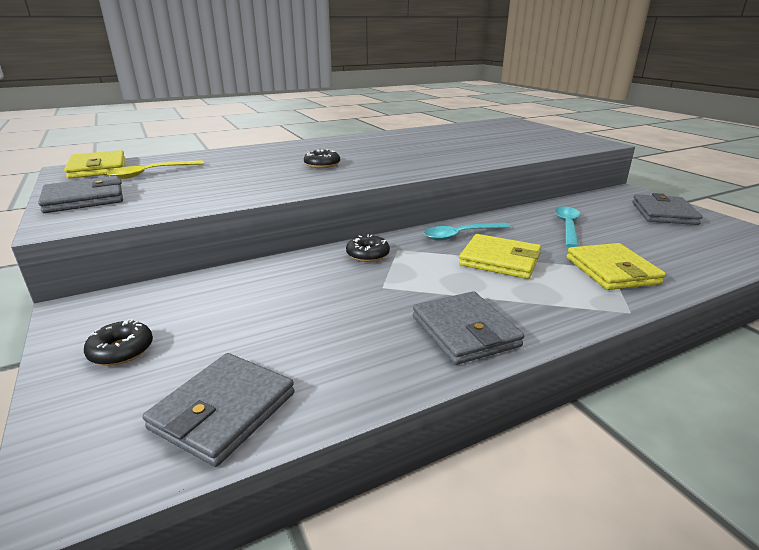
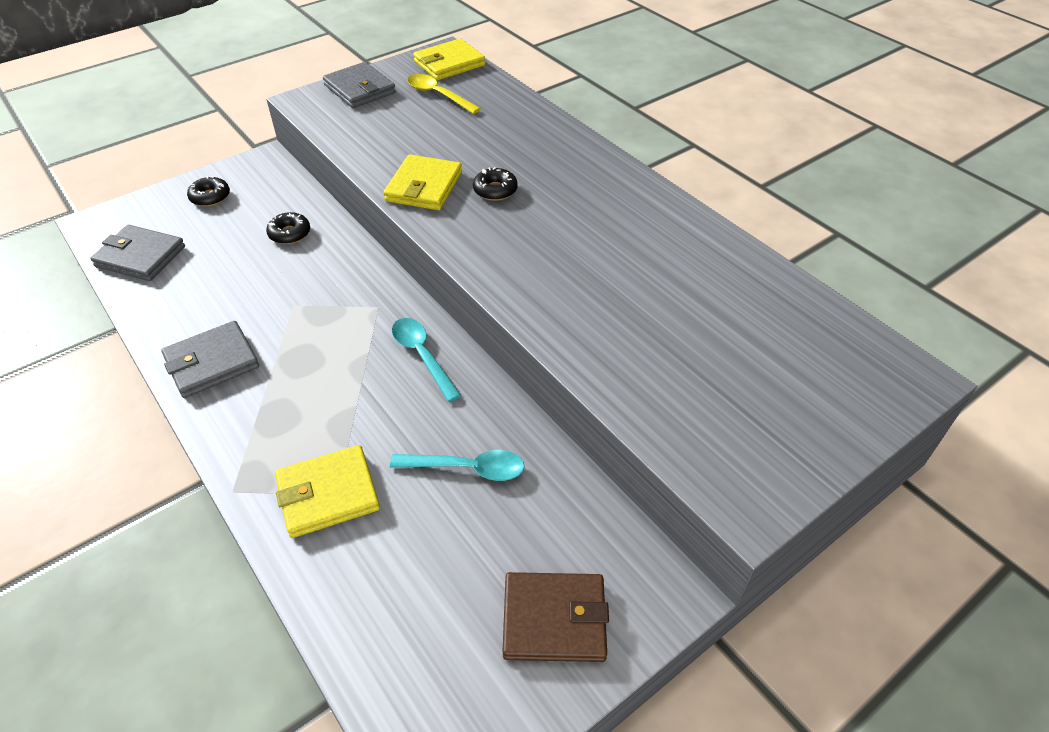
camera: 80 degrees right, 20 degrees up
(368, 254) = (362, 286): black donut -> black donut (289, 233)
(500, 260) = (353, 390): yellow wallet -> yellow wallet (424, 186)
(663, 213) = (554, 619): grey wallet -> brown wallet

